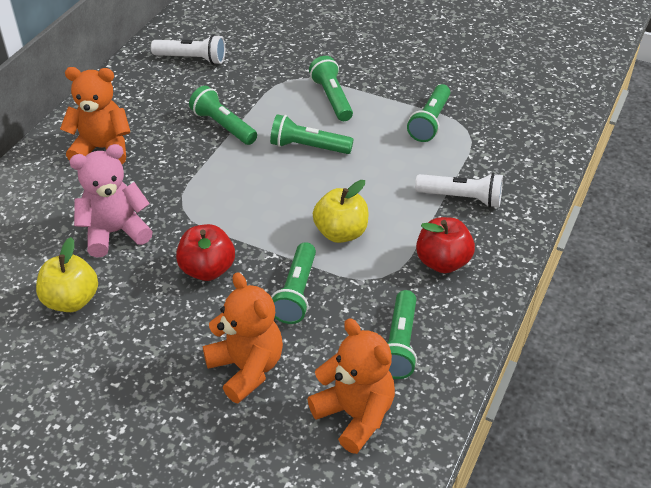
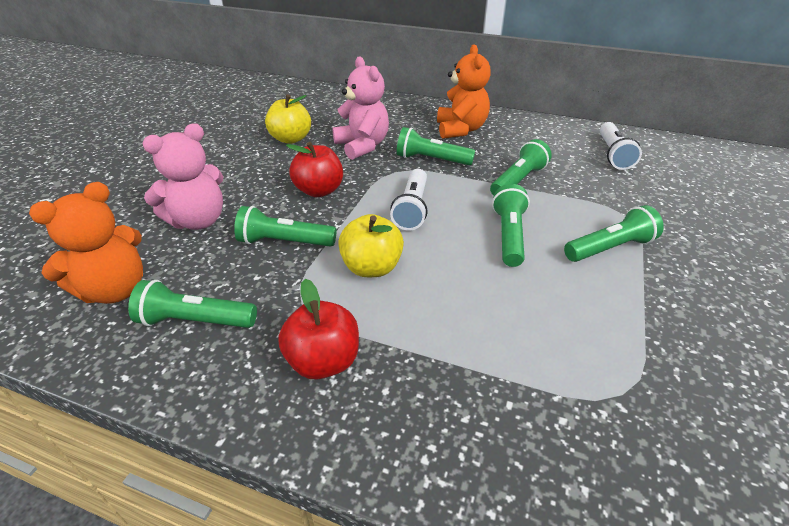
camera: 85 degrees right, 5 degrees down
(246, 368) = (198, 220): orange teddy bear -> pink teddy bear
(430, 122) = (615, 345): green flashlight -> green flashlight (431, 160)
(461, 198) = (454, 384): white flashlight -> white flashlight (412, 209)

